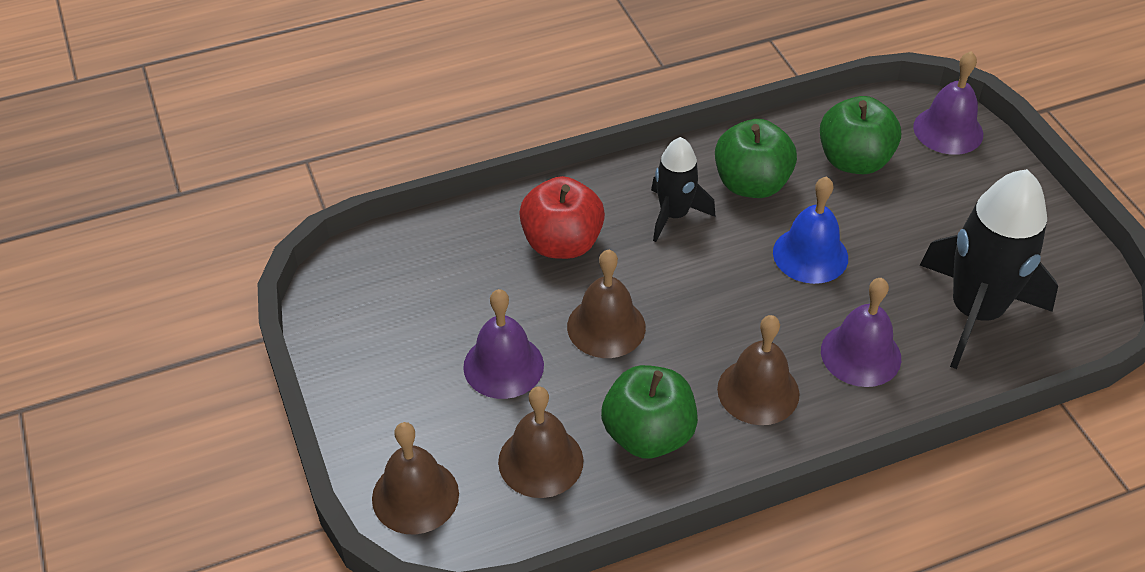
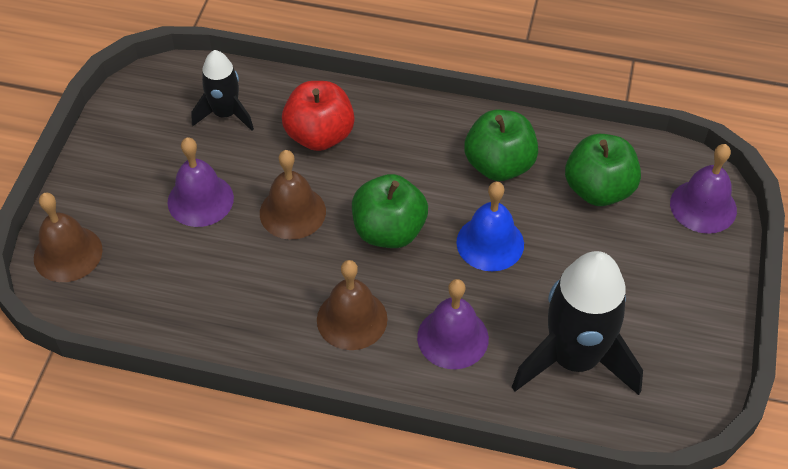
camera: 35 degrees right, 5 degrees up
(540, 461) = (163, 278): brown bell -> none
(648, 435) = (248, 303): green apple -> green apple (389, 231)
(674, 215) = (418, 158): black rocket -> black rocket (225, 114)

